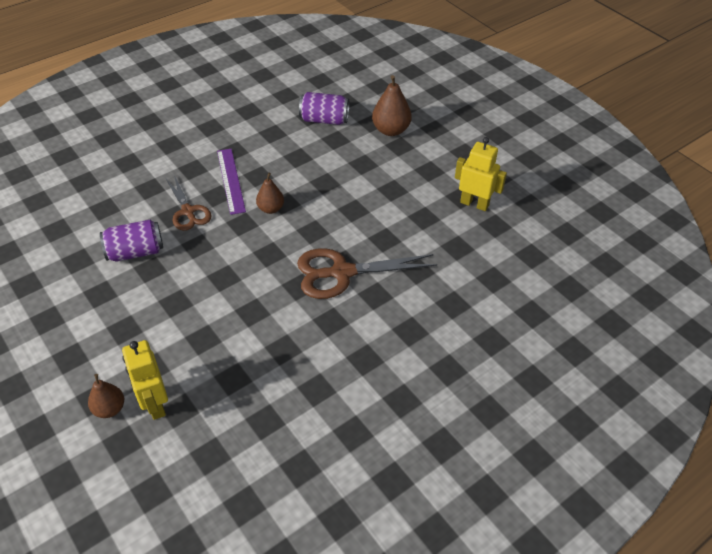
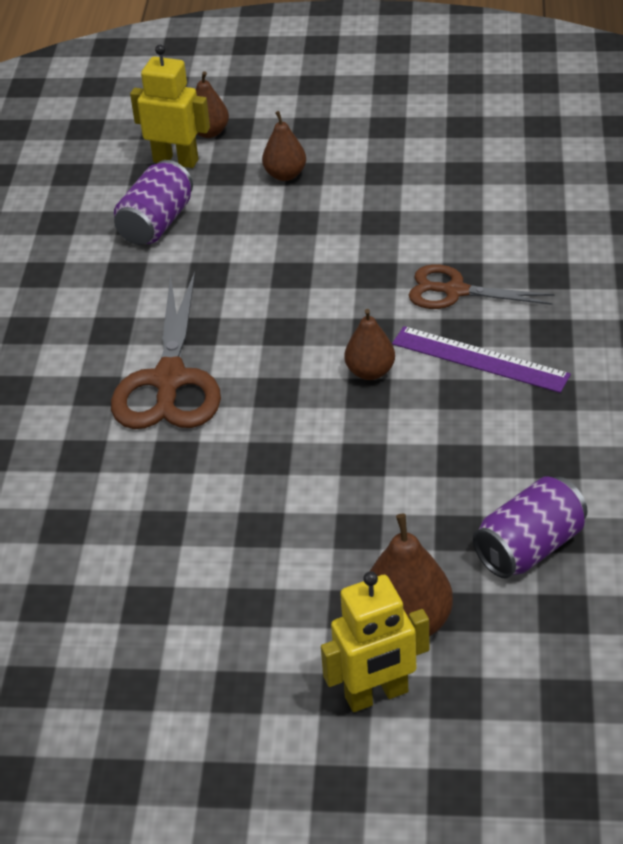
camera: 135 degrees right, 5 degrees down
(133, 337) = (285, 175): none -> brown pear
(135, 252) = (425, 220): purple can -> purple can (156, 223)
(342, 272) = (169, 380): brown scissors -> brown scissors turned 150 degrees clockwise
(474, 204) = (114, 609): yellow robot -> yellow robot (377, 695)

